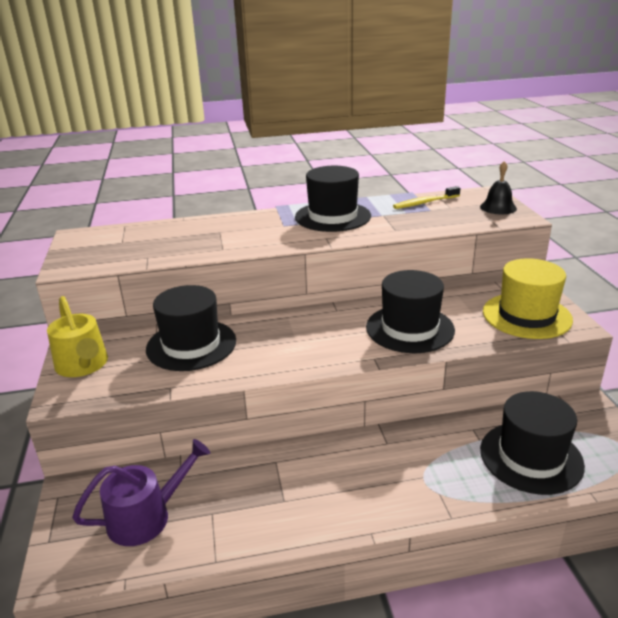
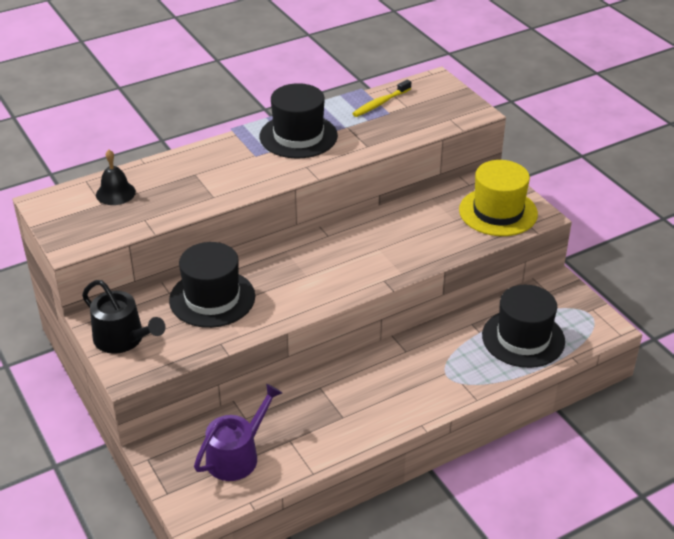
camera: 20 degrees left, 10 degrees up
(83, 365) = (123, 339): yellow watering can -> black watering can
(410, 328) = (402, 244): black hat -> none
(498, 207) = (452, 101): black bell -> black bell (115, 193)

